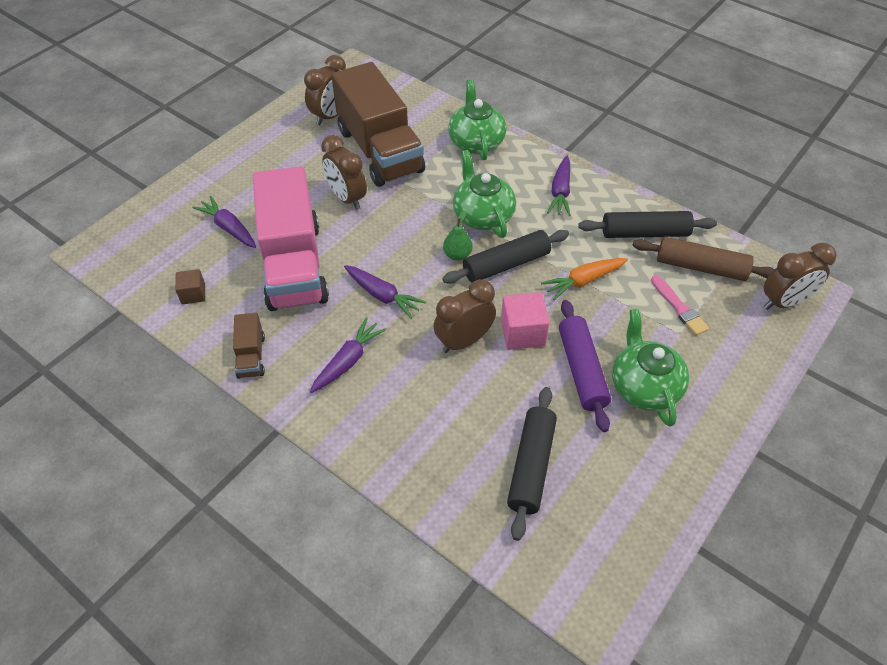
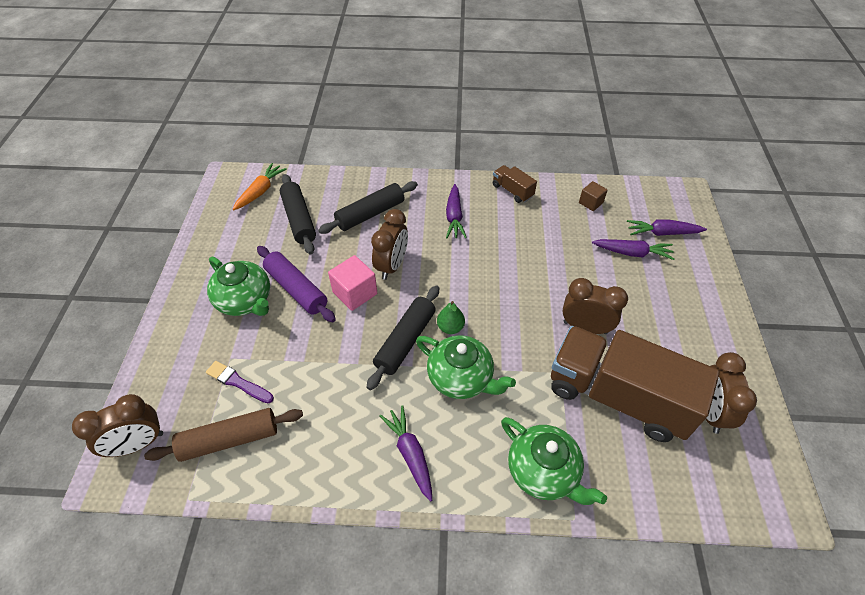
camera: 145 degrees right, 0 degrees up
(294, 265) = (556, 253): pink truck -> none
(383, 296) = (474, 266): purple carrot -> purple carrot (662, 233)
(583, 281) = (332, 362): orange carrot -> orange carrot (260, 191)
(644, 233) = (299, 450): black rolling pin -> black rolling pin (370, 214)
(679, 307) = (238, 382): pink brush -> purple brush
(784, 302) = (138, 444): brown clock -> brown clock turned 150 degrees counterclockwise

